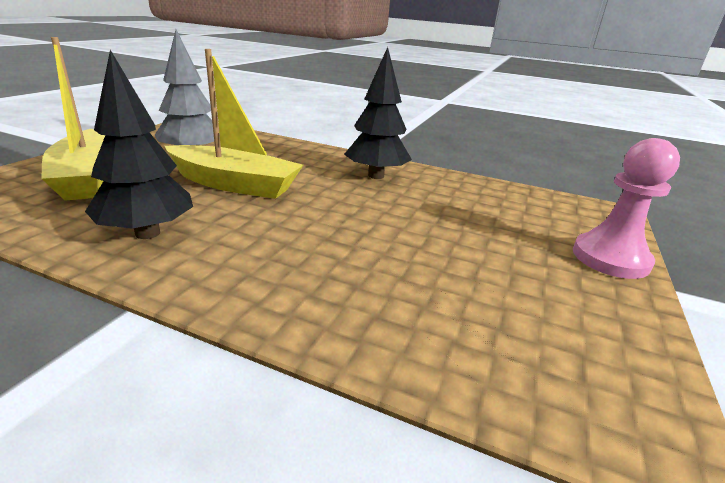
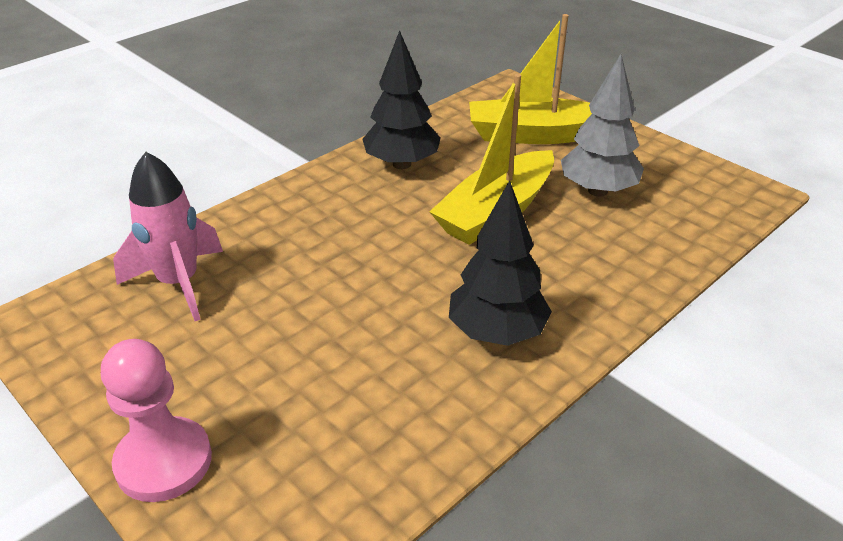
camera: 115 degrees right, 10 degrees up
(457, 325) = (179, 283): none -> pink rocket

